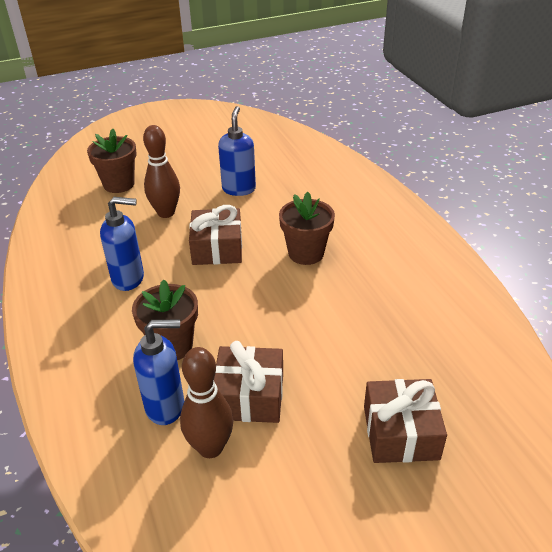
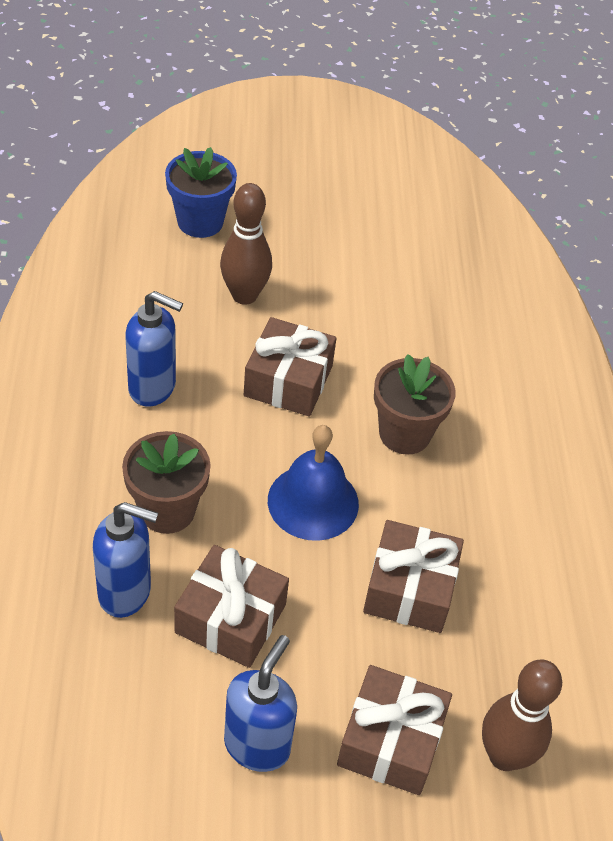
camera: 15 degrees right, 10 degrees up
(119, 184) = (200, 222): brown flower pot -> blue flower pot
(210, 447) = (155, 667): brown bowling pin -> brown bowling pin (504, 756)
(239, 189) = (363, 289): blue soap dispenser -> blue soap dispenser (257, 745)
(268, 308) = (313, 502): none -> blue bell
(359, 336) = (409, 589): none -> brown gift

